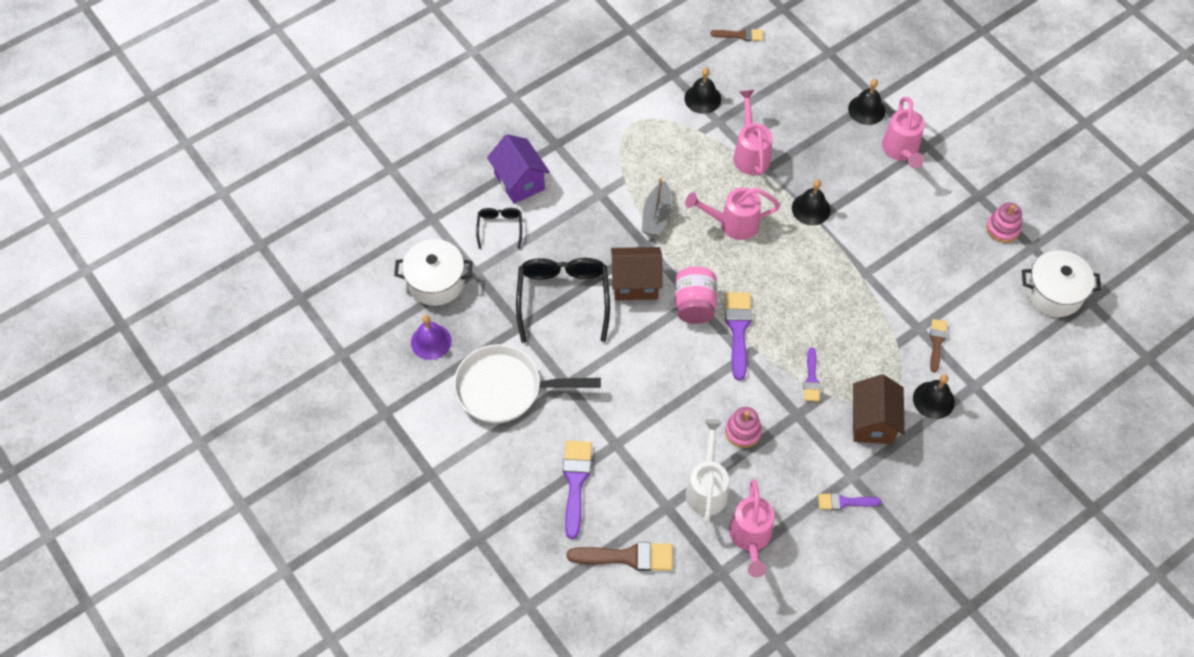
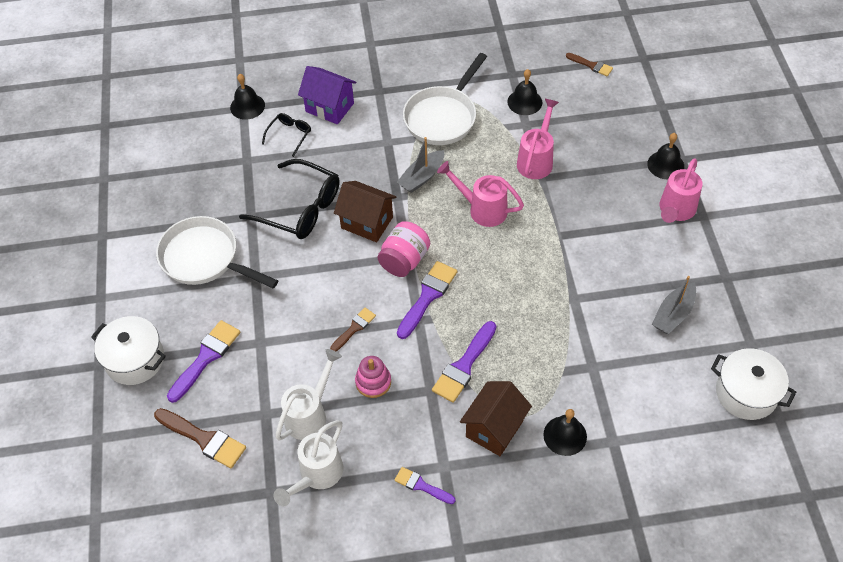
camera: 30 degrees right, 5 degrees down
(431, 341) = (175, 198): purple bell -> none
(436, 282) = (211, 155): white pot -> white pot (135, 360)
(519, 182) = (329, 107): purple house -> purple house turned 60 degrees counterclockwise
(563, 298) = (300, 208): black glasses -> black glasses turned 90 degrees clockwise
(636, 146) = (442, 117): none -> white pan
(750, 538) = (317, 475): pink watering can -> white watering can
(811, 209) = (560, 225): black bell -> black bell (247, 106)
(811, 379) = (464, 366): purple brush -> purple brush, size x1.66
(936, 342) = (601, 386): brown brush -> brown brush (354, 328)
(956, 249) = (673, 314): none -> grey boat
(1002, 228) = (731, 315): pink stacking toy -> none

